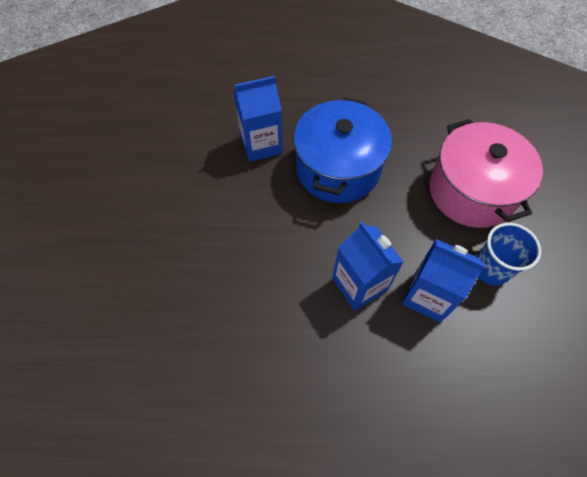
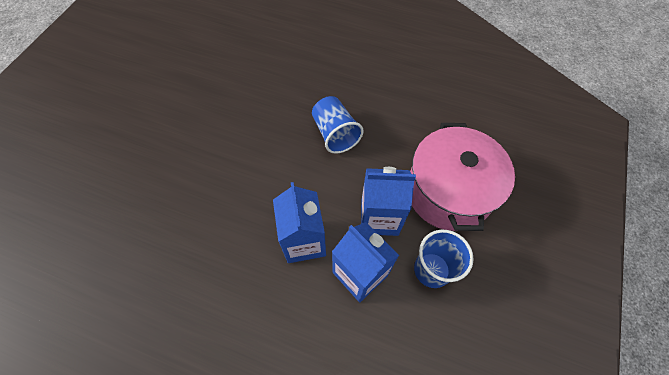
camera: 20 degrees right, 0 degrees up
(261, 144) = (280, 94): blue carton -> blue carton (379, 217)
(338, 168) = (335, 134): blue pot -> blue cup

